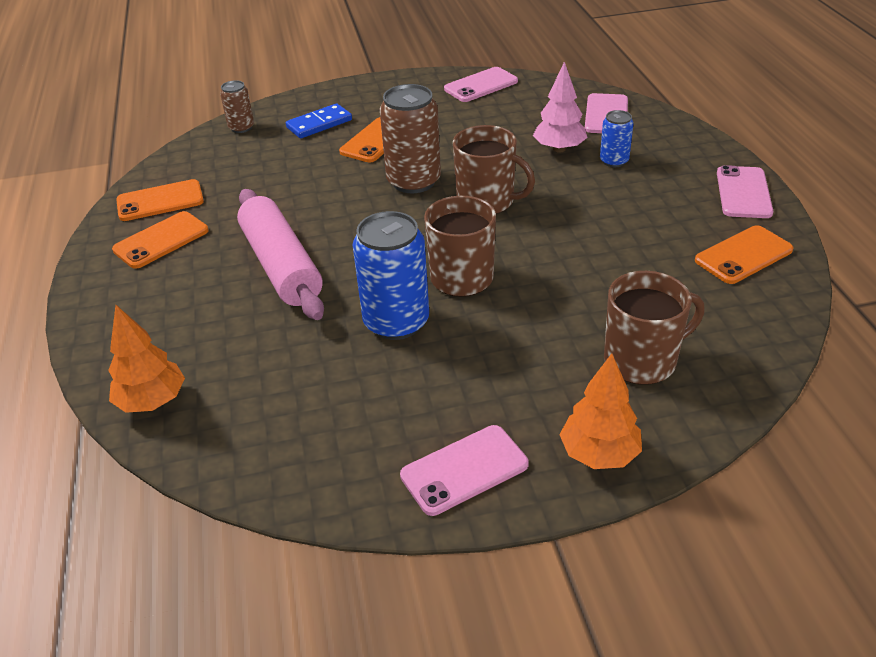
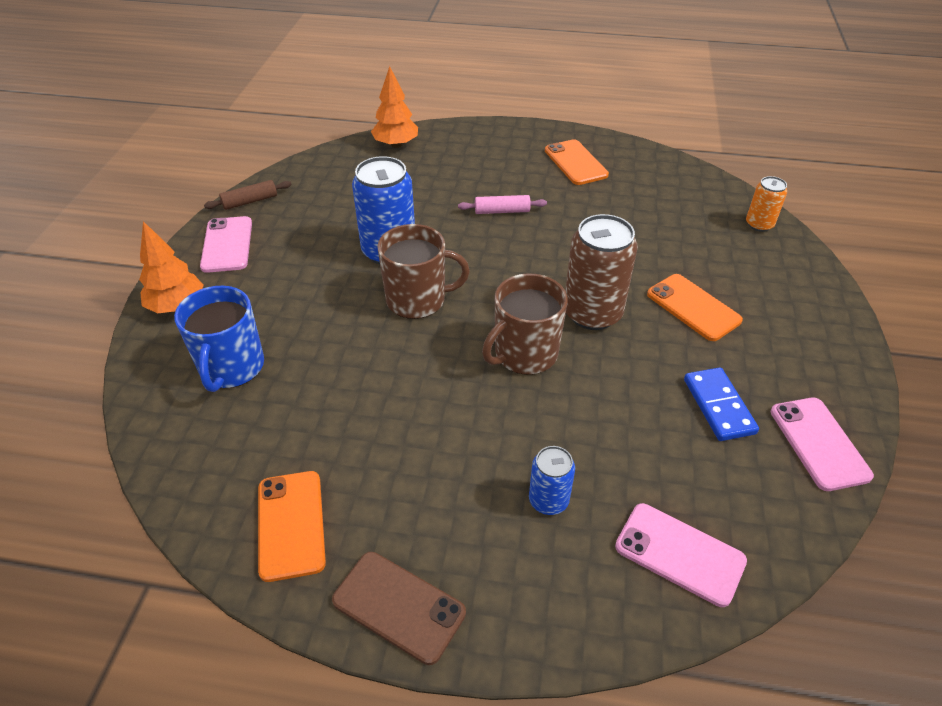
camera: 110 degrees right, 5 degrees up
(160, 201) = (636, 167): orange phone -> none
(241, 127) = (759, 224): brown can -> orange can
(281, 266) = (502, 211): pink rolling pin -> pink rolling pin, size x0.46
(319, 124) = (748, 276): blue domino -> blue domino (718, 406)
(358, 498) = (250, 201): none -> brown rolling pin
(559, 149) = (604, 457): pink tree -> none
(641, 360) = (231, 367): brown mug -> blue mug
(743, 193) = (398, 606): pink phone -> brown phone

